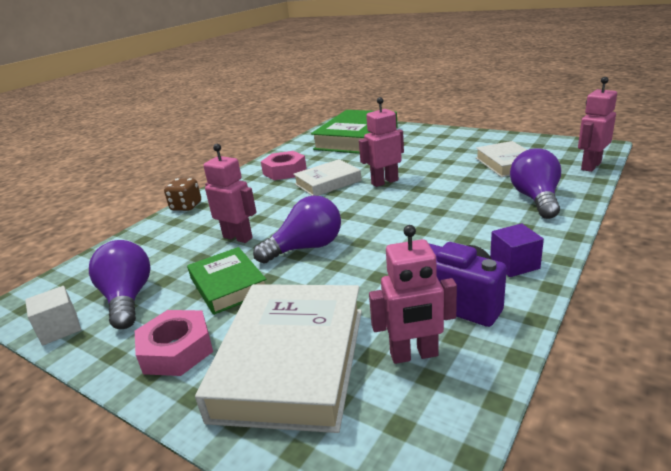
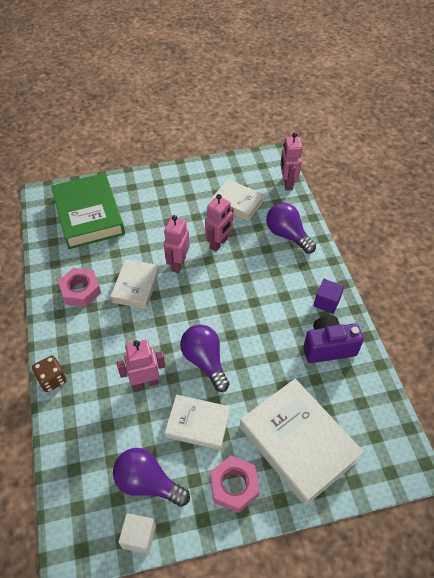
camera: 50 degrees left, 25 degrees up
(228, 285) = (198, 424): green book -> white book
(306, 248) = (205, 361): purple light bulb -> purple light bulb turned 45 degrees counterclockwise
(414, 355) = (343, 395): pink robot -> pink robot (219, 244)

